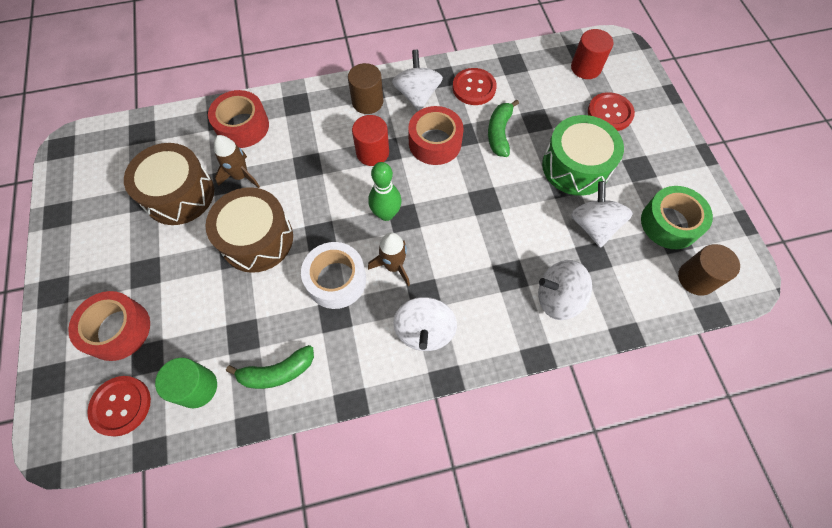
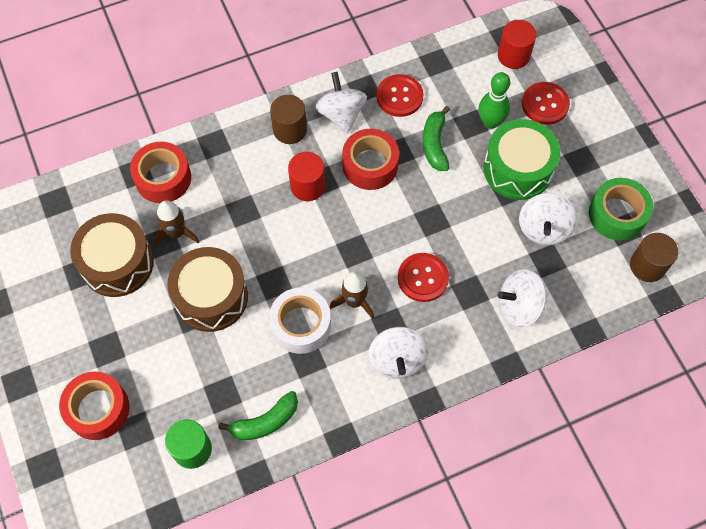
camera: 10 degrees left, 0 degrees up
(121, 406) = (124, 478): red button -> red button (423, 278)
(386, 214) = (336, 249): green bowling pin -> green bowling pin (490, 122)
(593, 225) = (543, 228): white spinning top -> white spinning top turned 150 degrees counterclockwise

